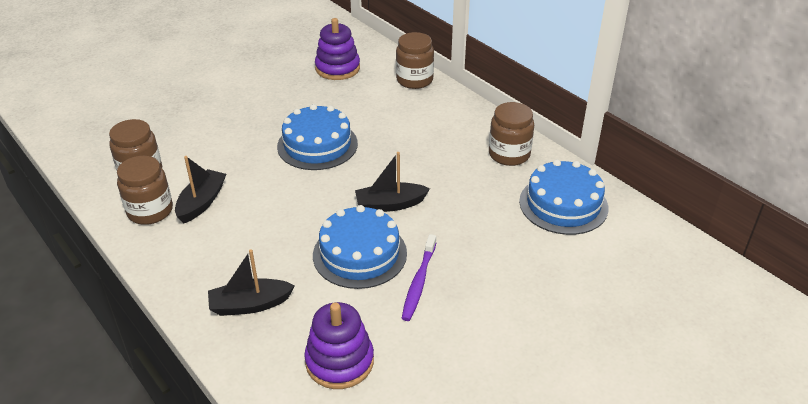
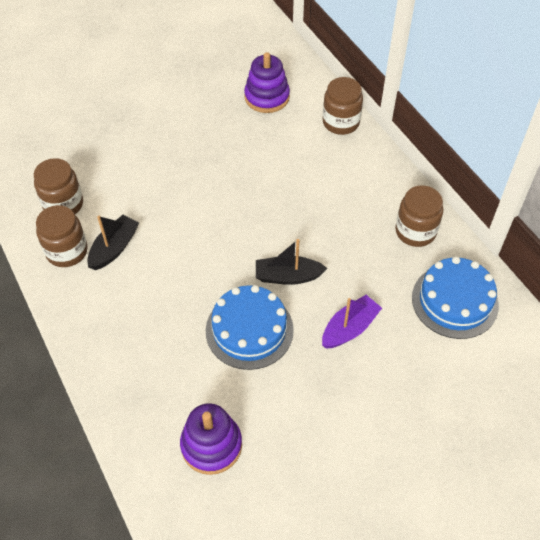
camera: 10 degrees right, 15 degrees up
(250, 305) = (142, 371): black boat -> none
(317, 145) = (231, 193): blue cake -> none
(419, 282) = (297, 371): purple toothbrush -> none
(464, 239) = (349, 328): none -> purple boat

